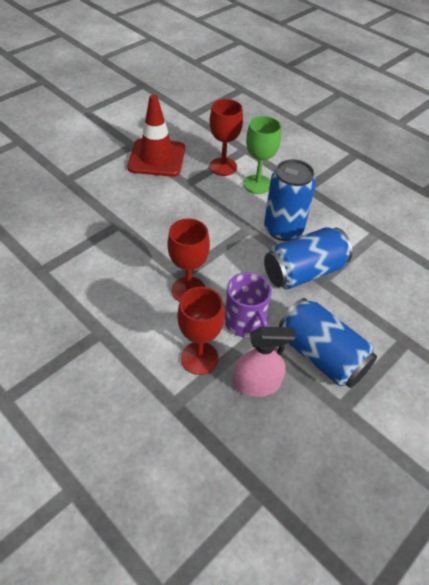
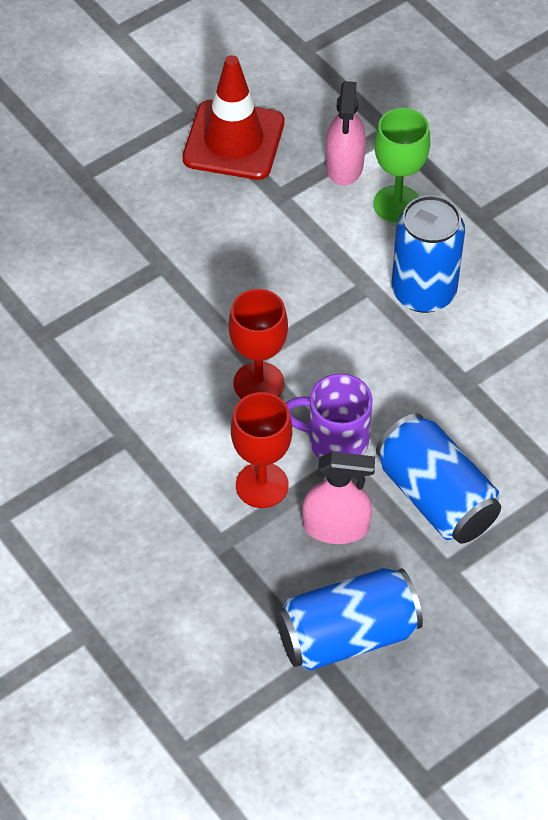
camera: 10 degrees right, 5 degrees up
(223, 167) = (344, 165): red goblet -> pink spray bottle
(245, 323) = (335, 441): purple mug -> purple mug turned 120 degrees clockwise
(303, 272) = (439, 367): blue can -> blue can (347, 635)

